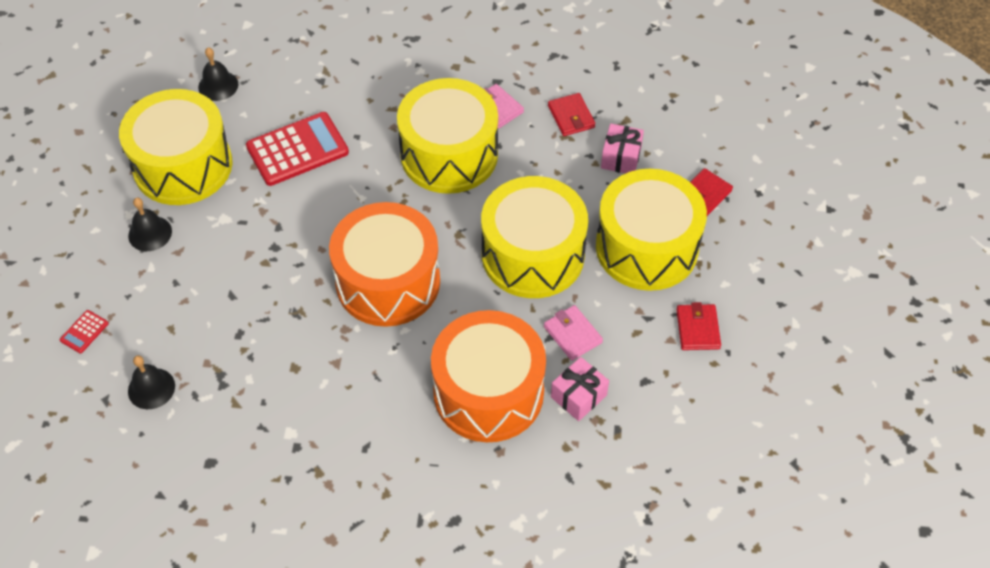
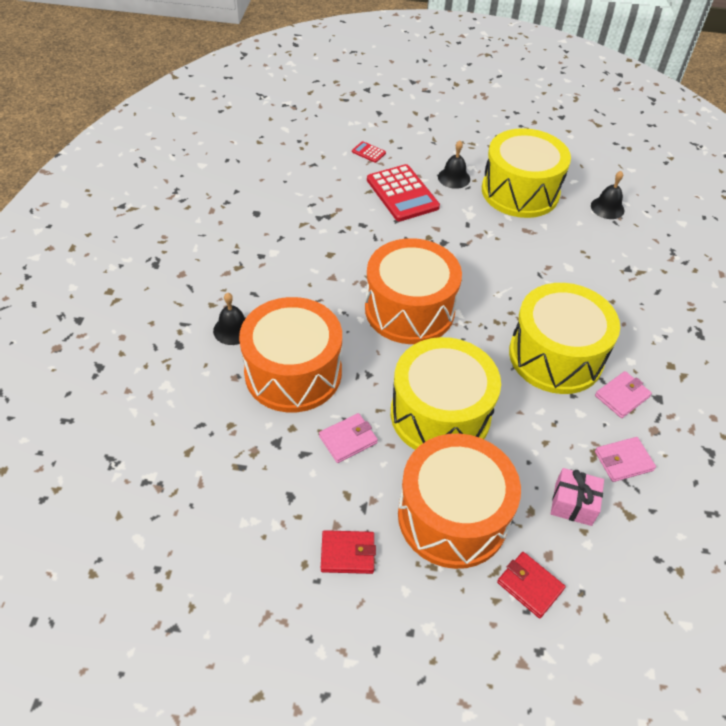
camera: 90 degrees right, 5 degrees down
(151, 388) = (320, 184): black bell -> black bell (233, 329)
(297, 150) = (546, 254): red calculator -> red calculator (402, 193)
(571, 117) = (623, 461): red wallet -> pink wallet
(578, 396) = (281, 439): pink gift -> none
(646, 247) = (452, 516): yellow drum -> orange drum

